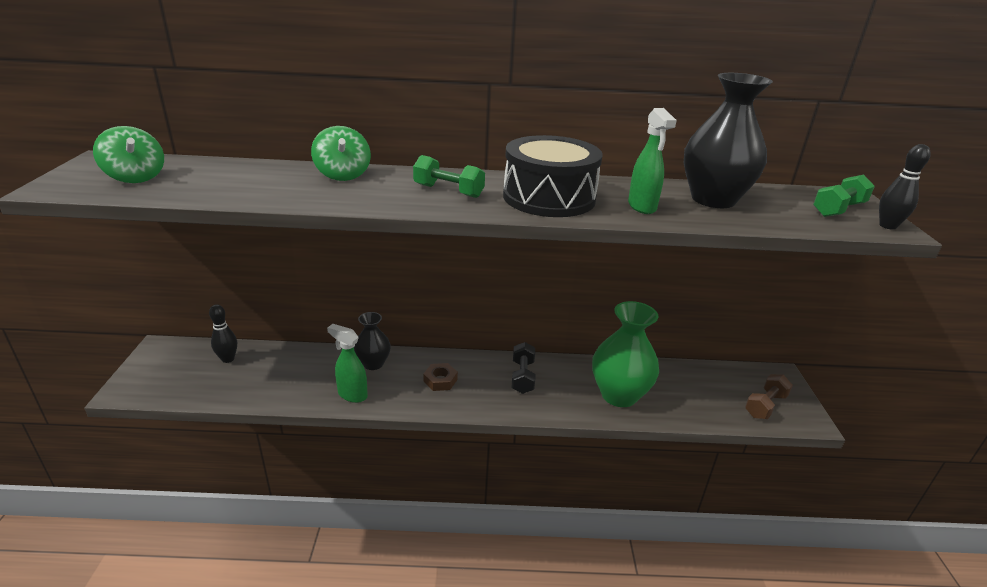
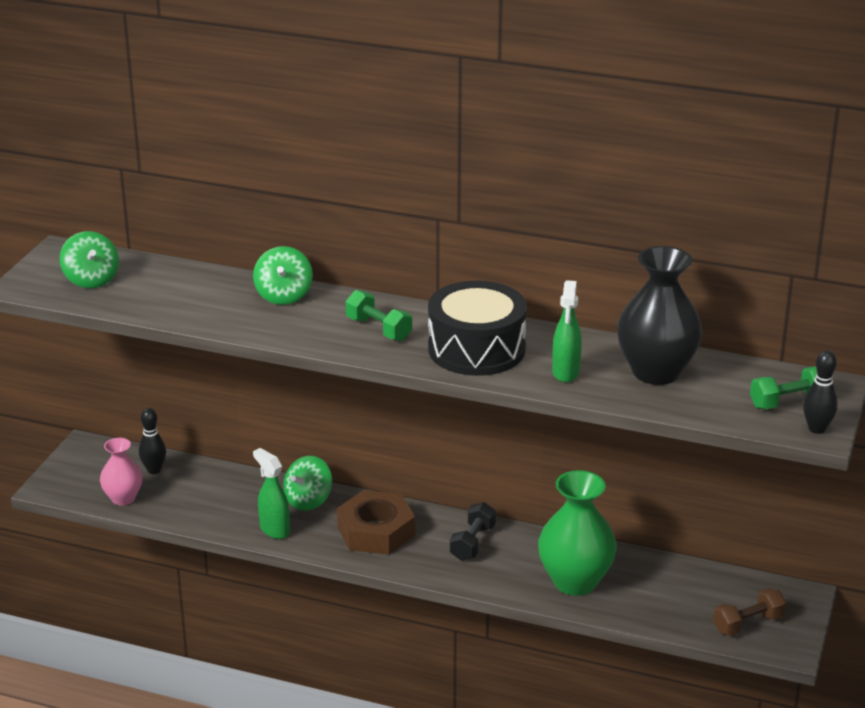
camera: 20 degrees right, 0 degrees up
(202, 389) = (123, 498): none -> pink vase
(373, 363) = (308, 500): black vase -> green spinning top
(440, 380) = (376, 531): brown nut -> brown nut, size x1.99

